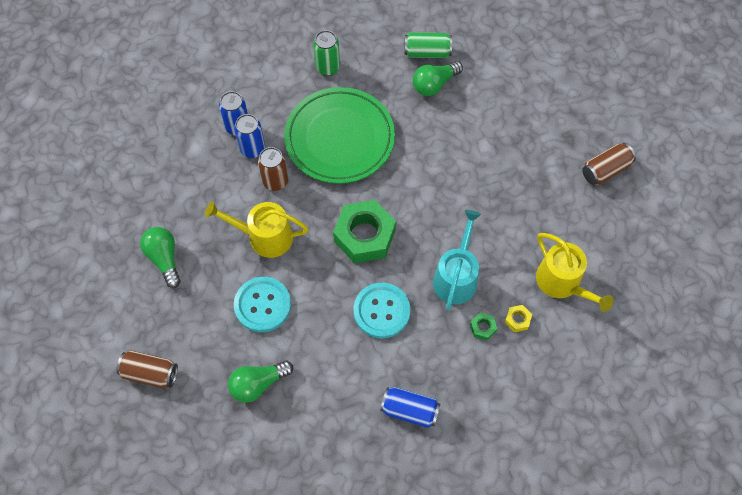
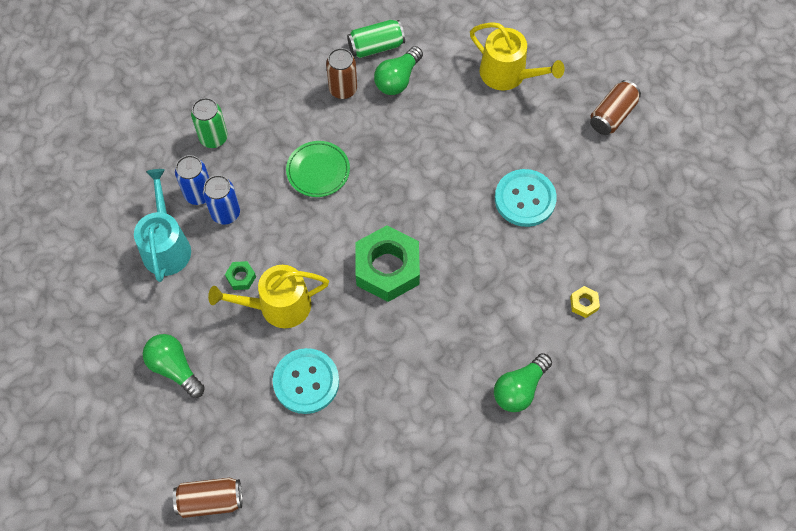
camera: 20 degrees left, 0 degrees up
(258, 384) = (336, 469): green light bulb -> green light bulb (520, 389)
(275, 181) = (265, 241): brown can -> brown can (343, 89)
(327, 67) = (273, 96): green can -> green can (213, 138)
(339, 138) = (318, 171): green plate -> green plate, size x0.50
(381, 311) = (438, 343): turquoise button -> turquoise button (525, 199)
(409, 410) = (509, 439): blue can -> none
(456, 277) = (502, 280): turquoise watering can -> turquoise watering can (166, 246)
(483, 327) = (551, 324): green nut -> green nut (241, 277)
(562, 282) = (614, 249): yellow watering can -> yellow watering can (508, 74)

